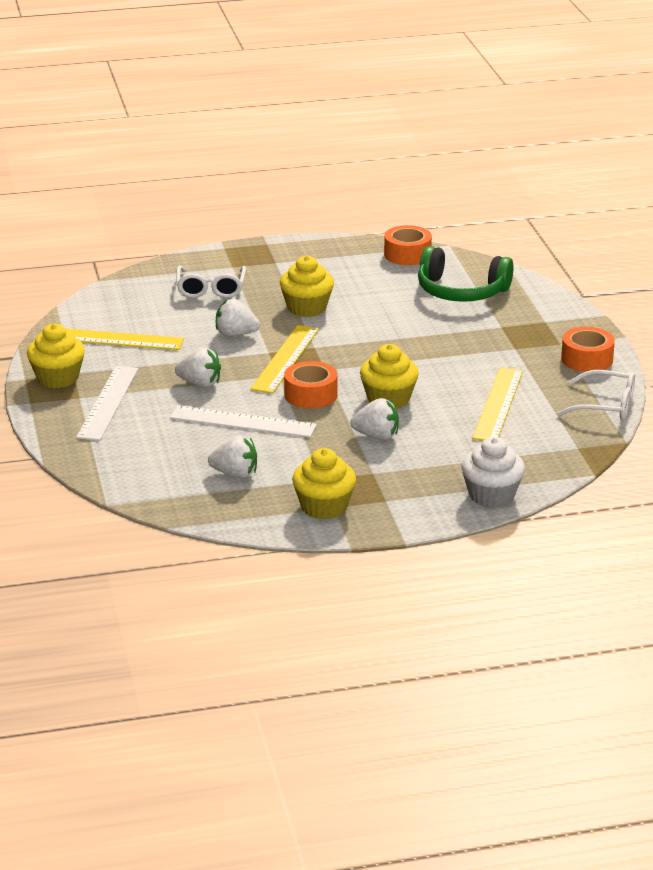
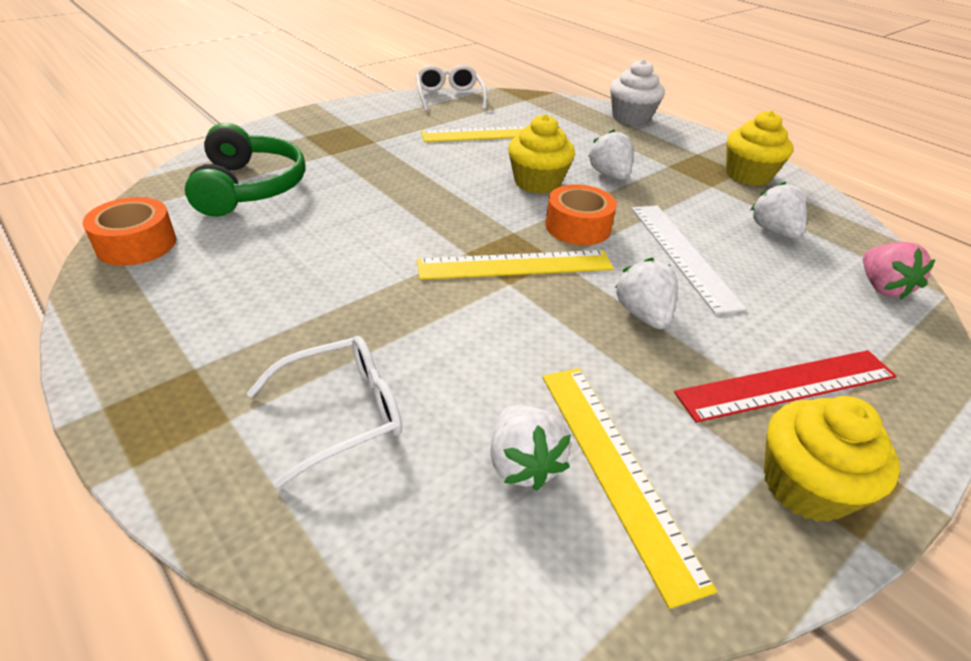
camera: 120 degrees left, 10 degrees up
(108, 403) = (787, 384): white ruler -> red ruler
(138, 482) = (881, 287): none -> pink strawberry
(235, 334) = (484, 328): white strawberry -> white strawberry (523, 464)
(307, 308) = (358, 286): yellow cupcake -> none
(587, 359) = (373, 111): orange tape -> none

